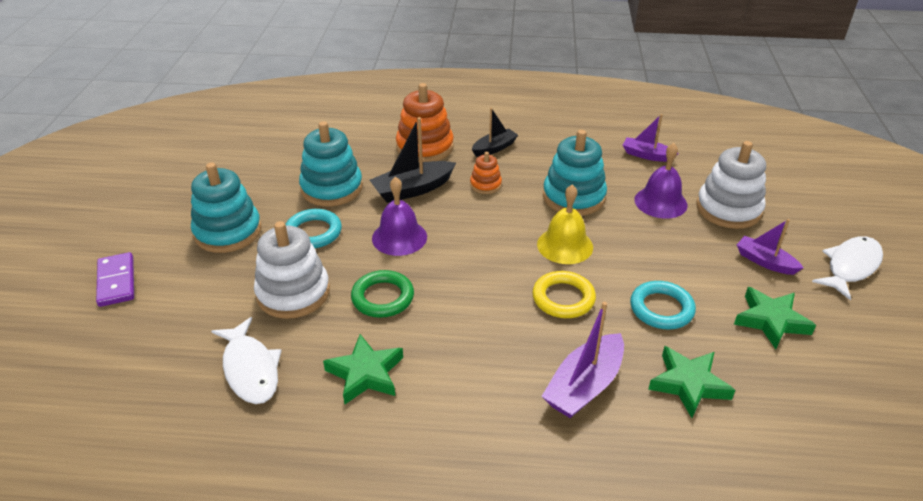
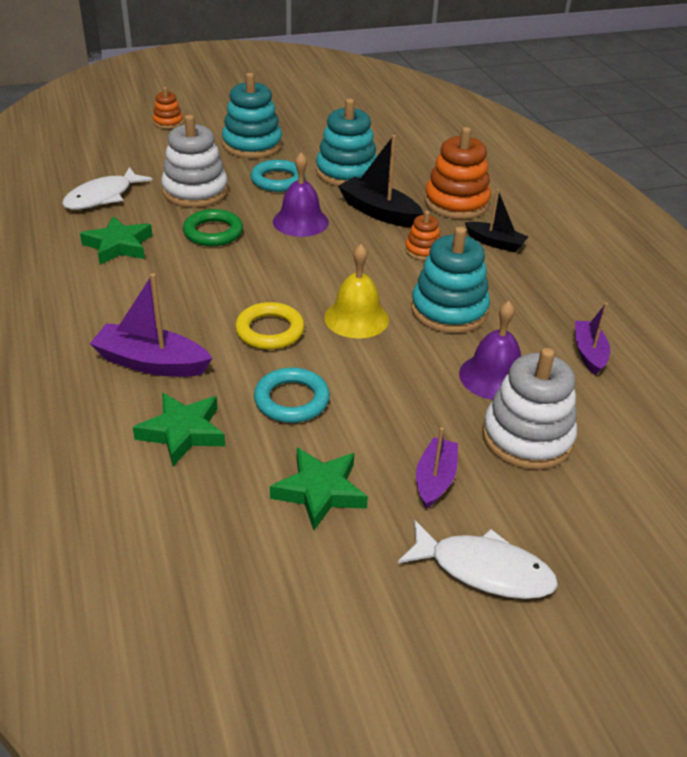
camera: 65 degrees right, 0 degrees up
(117, 281) = (168, 122): purple domino -> orange stacking toy

